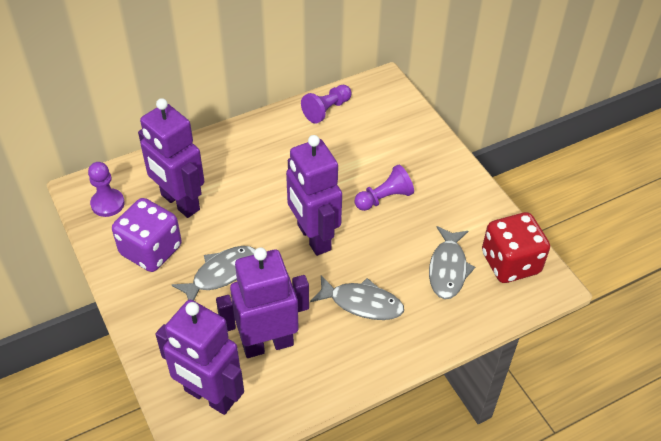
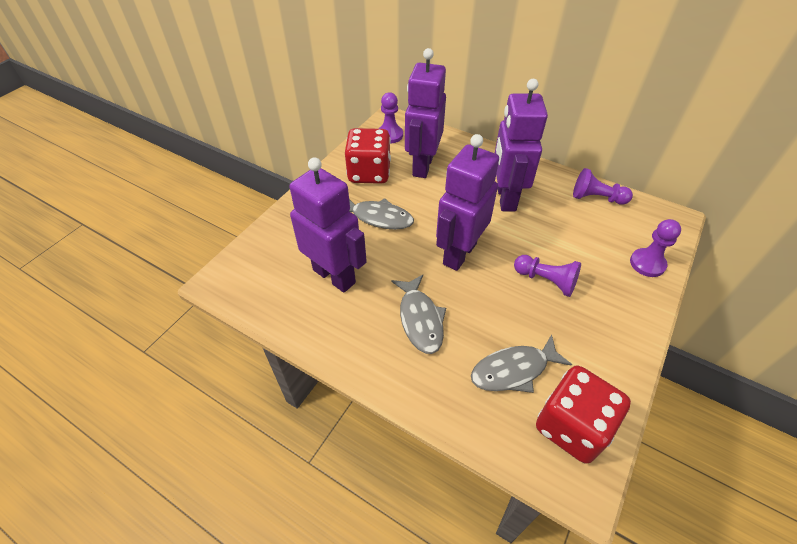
camera: 60 degrees right, 0 degrees up
(151, 250) = (369, 173): purple dice -> red dice
(209, 396) = (266, 265): purple robot -> purple robot (505, 198)
(413, 128) = (647, 263): none -> purple pawn

